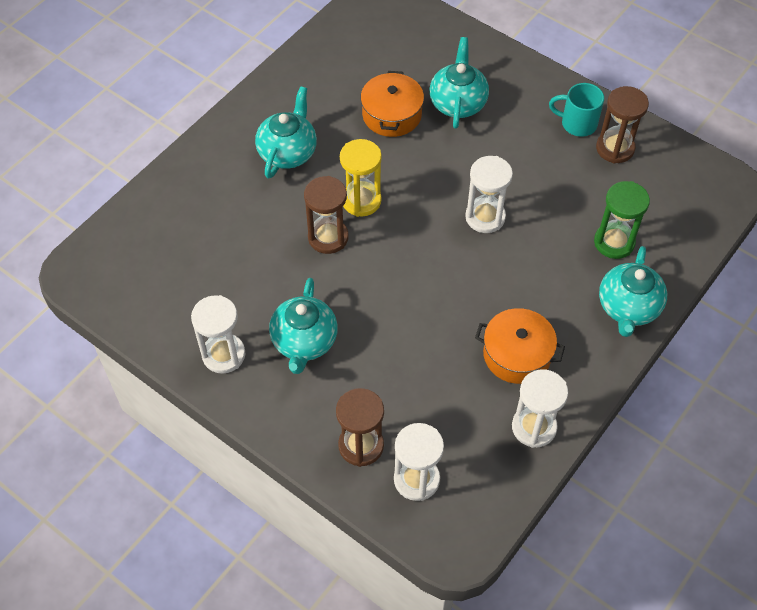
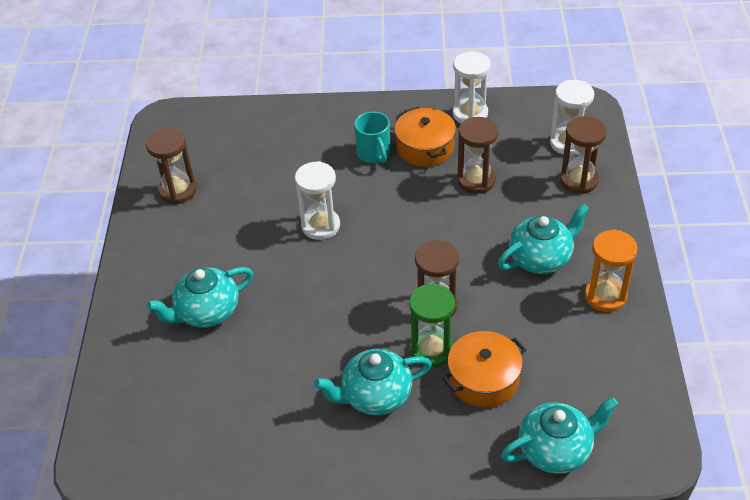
camera: 125 degrees left, 10 degrees down
(223, 355) = (605, 296): white hourglass -> orange hourglass
(361, 201) = (378, 309): yellow hourglass -> none
(391, 115) = (262, 349): orange pot -> orange pot (483, 379)
(437, 363) = (476, 180): none -> brown hourglass
(577, 123) = (167, 225): turquoise mug -> turquoise mug (374, 153)
(614, 242) = (277, 149): green hourglass -> green hourglass (432, 350)
(628, 307) = (329, 117): turquoise teapot -> turquoise teapot (555, 450)

